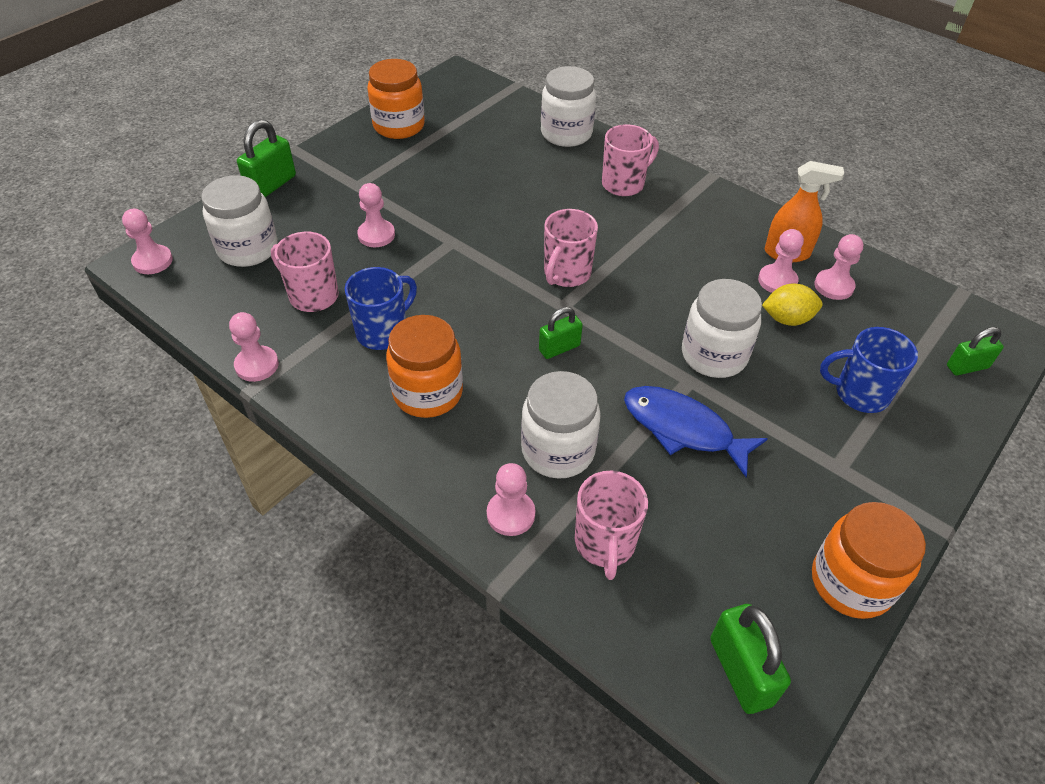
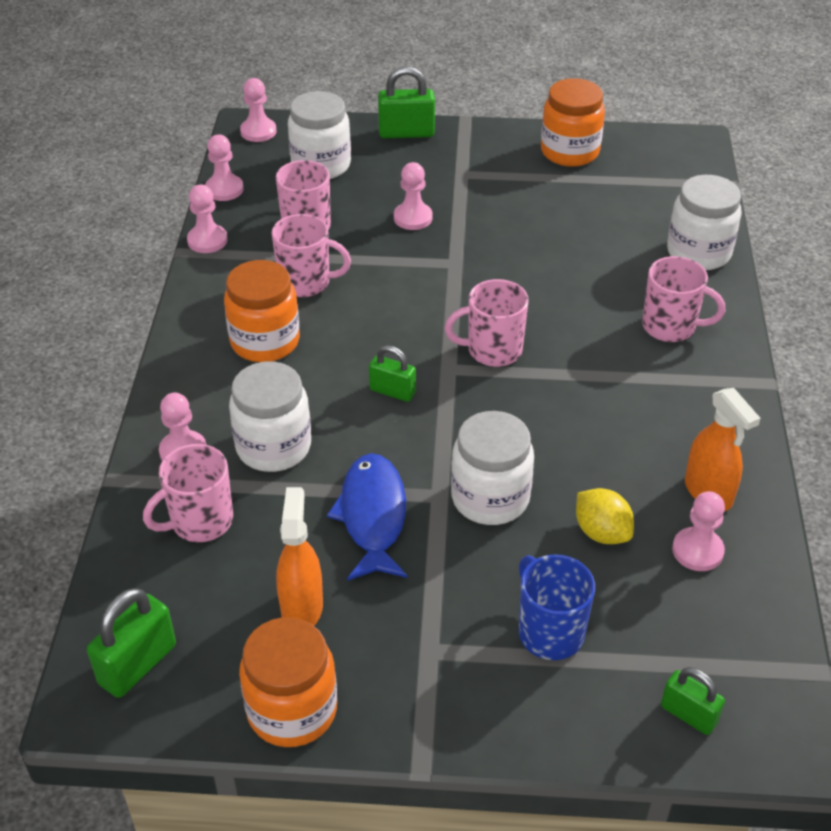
camera: 55 degrees right, 5 degrees down
(383, 332) = (306, 282): blue mug -> pink mug
(748, 522) = (302, 607): none -> orange spray bottle
(777, 281) = (653, 502): pink pawn -> pink pawn (224, 189)

